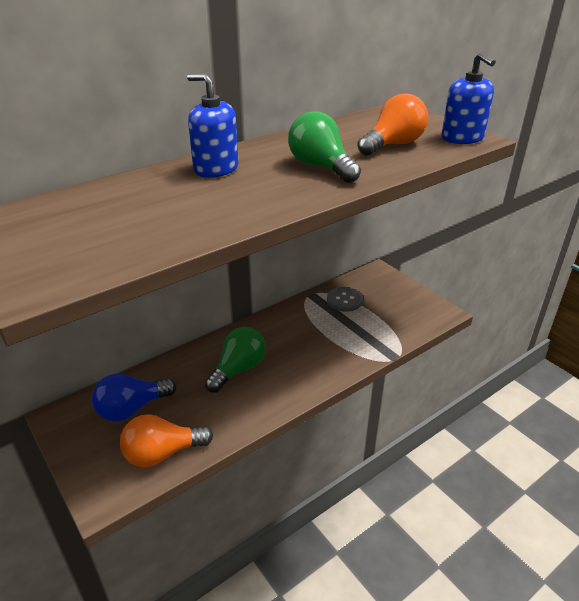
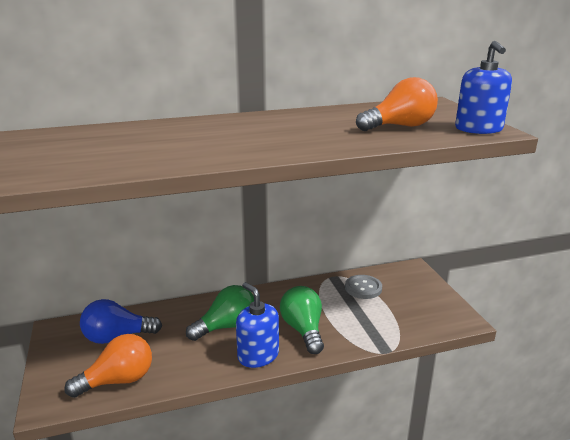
camera: 20 degrees right, 10 degrees down
(162, 453) = (118, 380): orange light bulb -> orange light bulb turned 150 degrees clockwise
(216, 169) = (218, 126): blue soap dispenser -> blue soap dispenser (258, 355)
(321, 167) = (311, 135): green light bulb -> green light bulb (303, 330)

